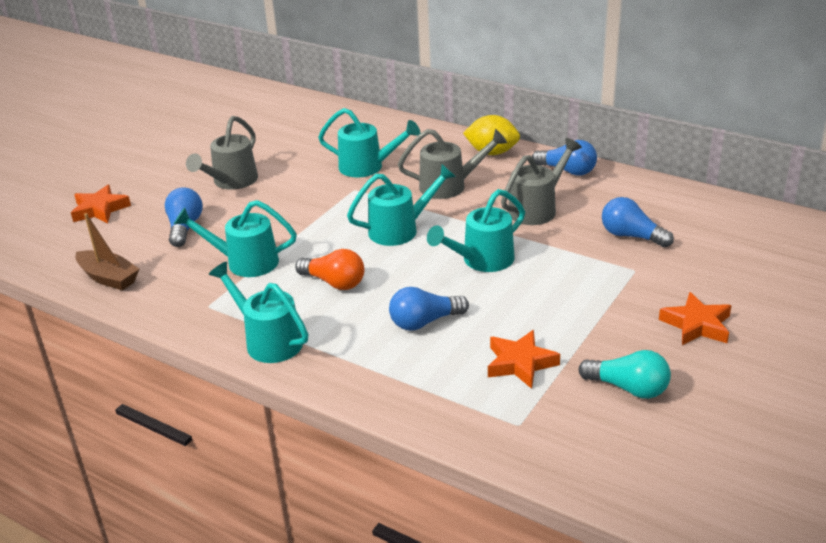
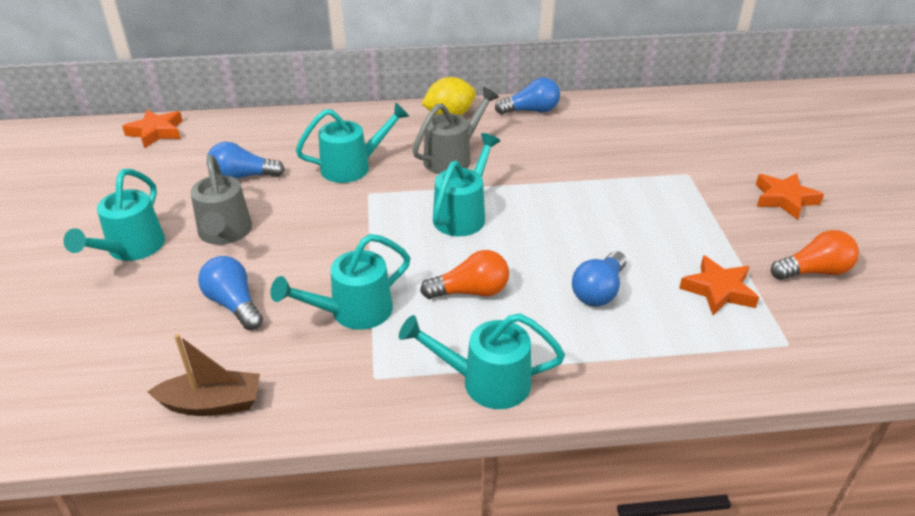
camera: 40 degrees left, 5 degrees up
(100, 209) = (93, 328): orange star -> orange star (156, 132)
(482, 261) = (569, 214): turquoise watering can -> turquoise watering can (131, 249)
(537, 208) = (551, 151): grey watering can -> none
(628, 388) = (813, 271): turquoise light bulb -> orange light bulb
(631, 236) = (649, 147): blue light bulb -> blue light bulb (242, 176)

